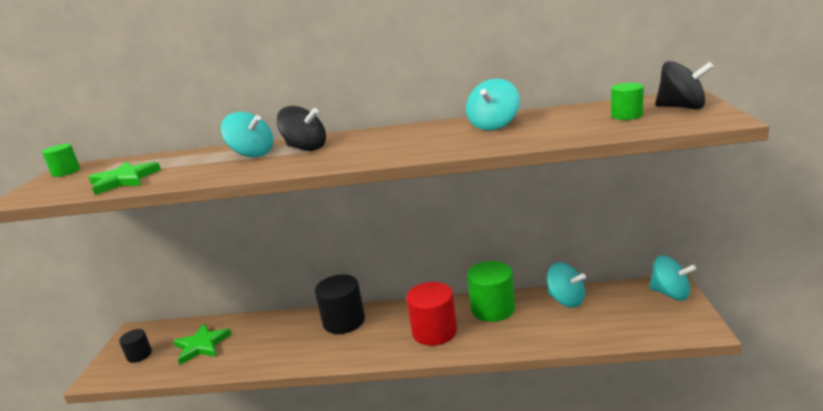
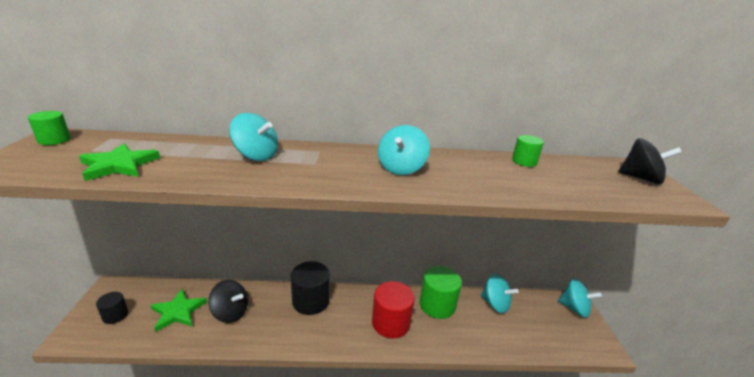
camera: 10 degrees left, 5 degrees up
(306, 148) = (310, 158): black spinning top -> black spinning top (230, 312)
(494, 125) = (483, 166): turquoise spinning top -> turquoise spinning top (401, 168)
(626, 115) = (598, 178): green cylinder -> green cylinder (524, 161)

